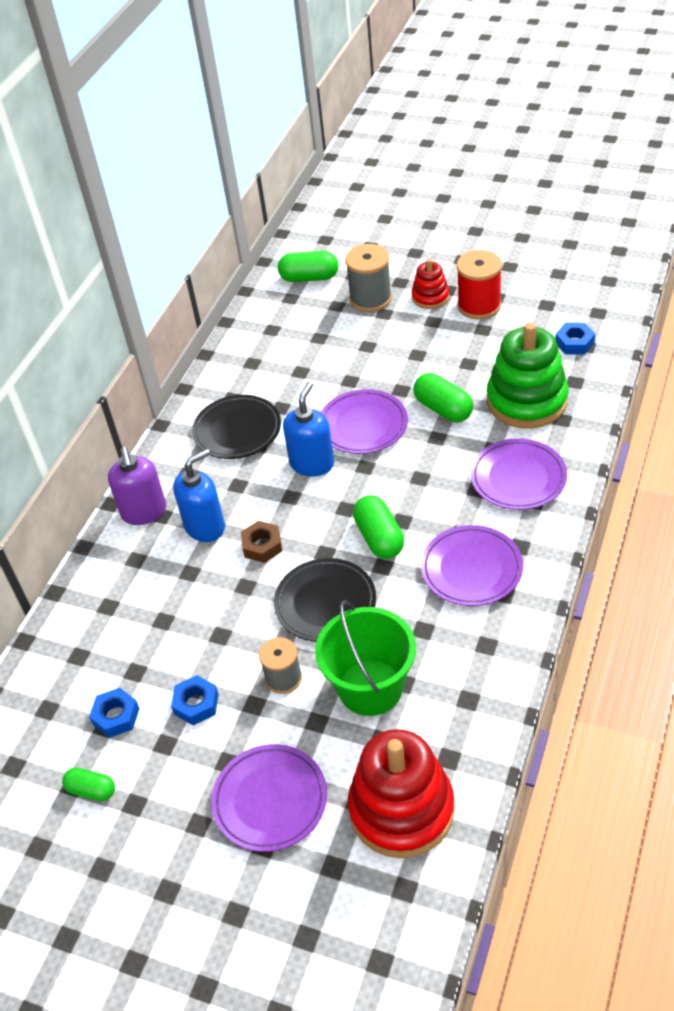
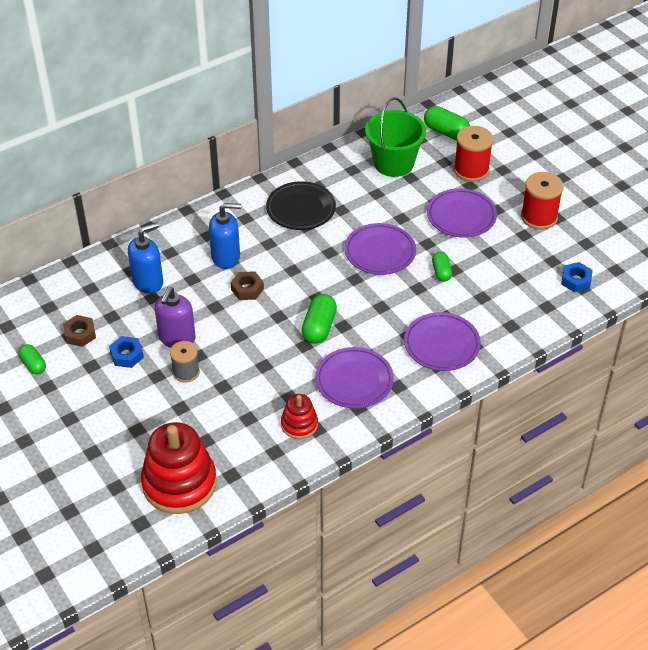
camera: 30 degrees right, 0 degrees up
(116, 716) = (80, 334): blue nut -> brown nut
(144, 512) = (200, 227): purple soap dispenser -> purple soap dispenser (177, 338)
(270, 800) = (116, 431): purple plate -> purple plate (461, 216)
(312, 463) = (325, 257): blue soap dispenser -> blue soap dispenser (148, 282)
(325, 603) = (250, 346): black plate -> none
(370, 299) = (471, 170): grey spool -> red spool
(370, 687) = (228, 409): green bucket -> green bucket (393, 163)
(430, 297) = (512, 192): red stacking toy -> red stacking toy (299, 424)
(443, 409) = (441, 272): green capsule -> green capsule, size x0.63
(526, 401) = (501, 299): green stacking toy -> none

